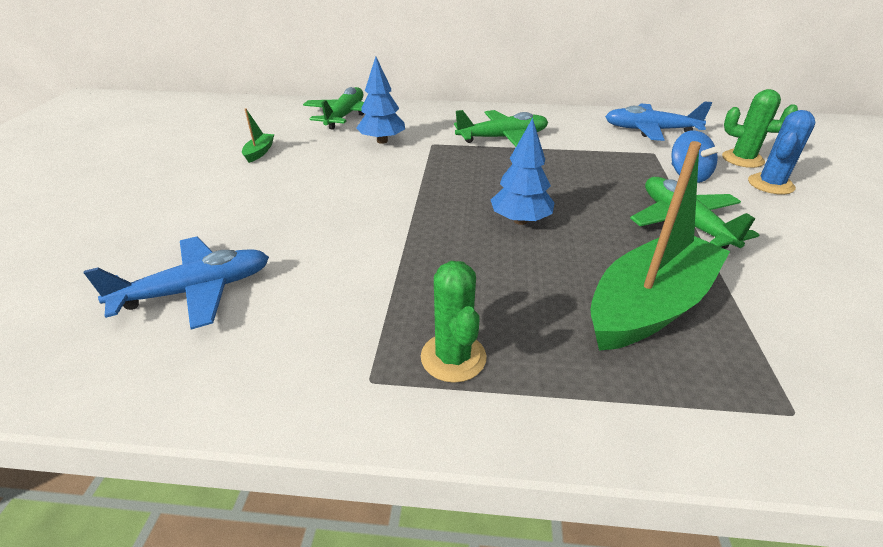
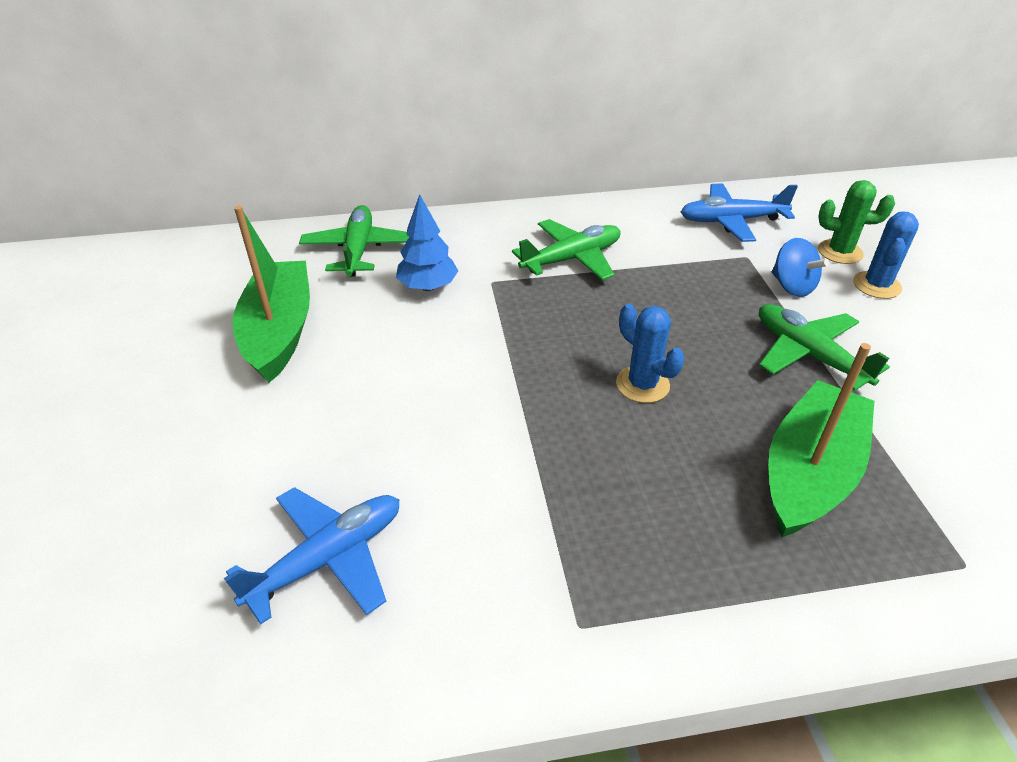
camera: 15 degrees left, 5 degrees up
(259, 152) = (279, 332): green boat -> green boat, size x2.48
(453, 357) = (649, 579): green cactus -> none
(520, 220) = (642, 384): blue tree -> blue cactus

